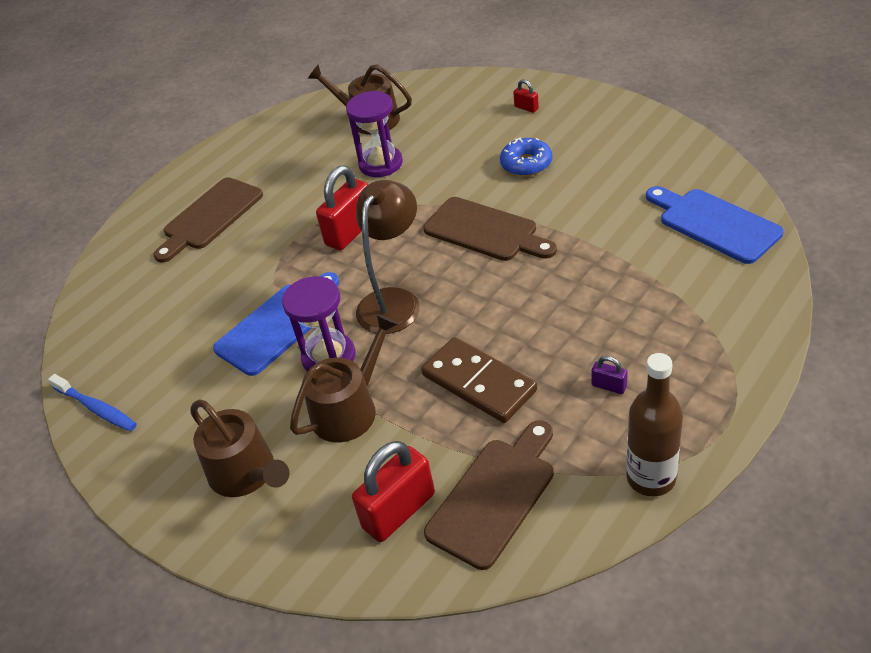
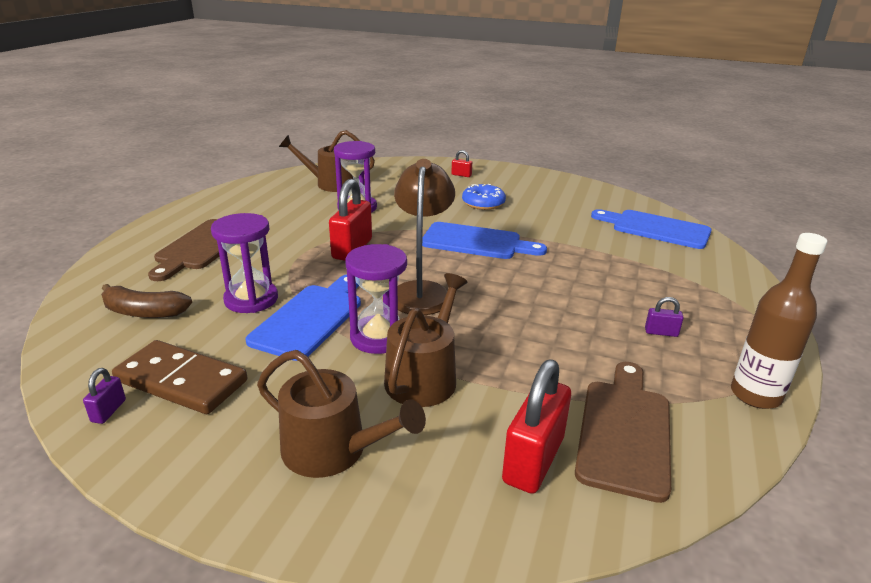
camera: 25 degrees left, 15 degrees down
(96, 408) = (109, 411): blue toothbrush -> purple padlock
(142, 302) = (144, 312): none -> brown banana
(234, 295) = (251, 299): none -> purple hourglass
(478, 383) = (542, 342): brown domino -> brown domino (181, 381)
(485, 231) = (476, 242): brown cutting board -> blue cutting board

